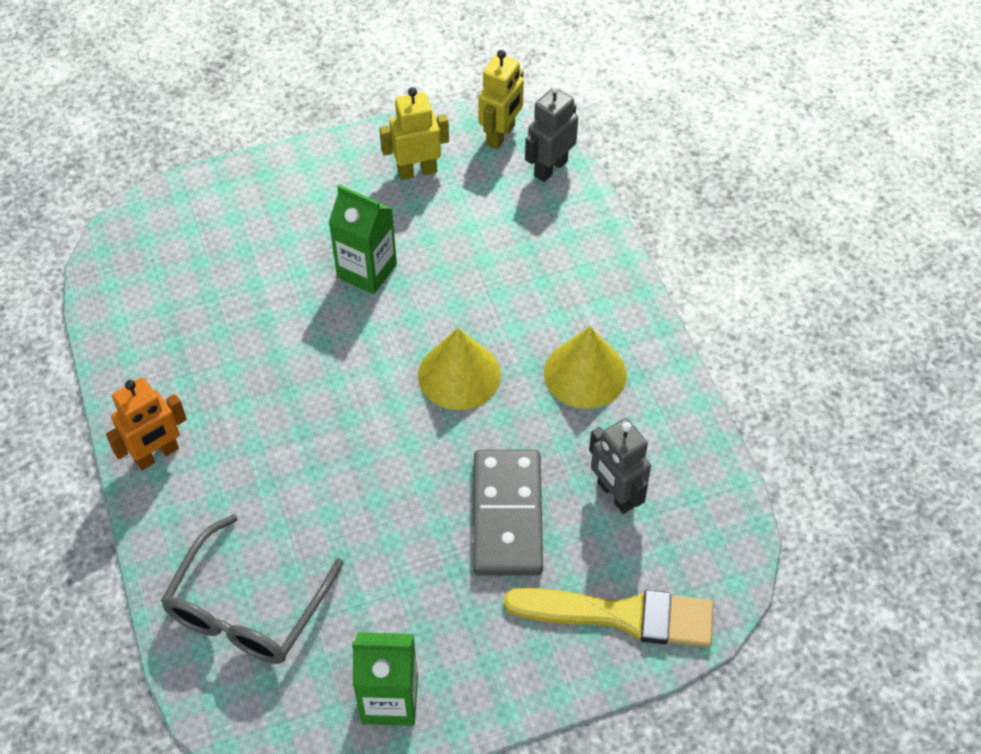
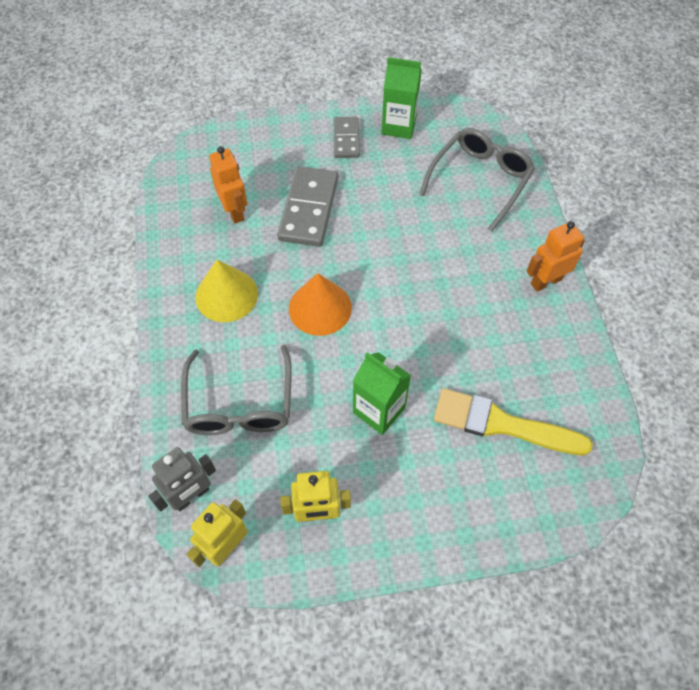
camera: 170 degrees left, 5 degrees up
(459, 375) = (320, 308): yellow cone -> orange cone
(475, 655) = (346, 139): none -> grey domino
(528, 256) = (239, 403): none -> grey glasses
(615, 495) = (234, 211): grey robot -> orange robot
(621, 615) = (255, 147): yellow brush -> yellow brush (501, 424)

